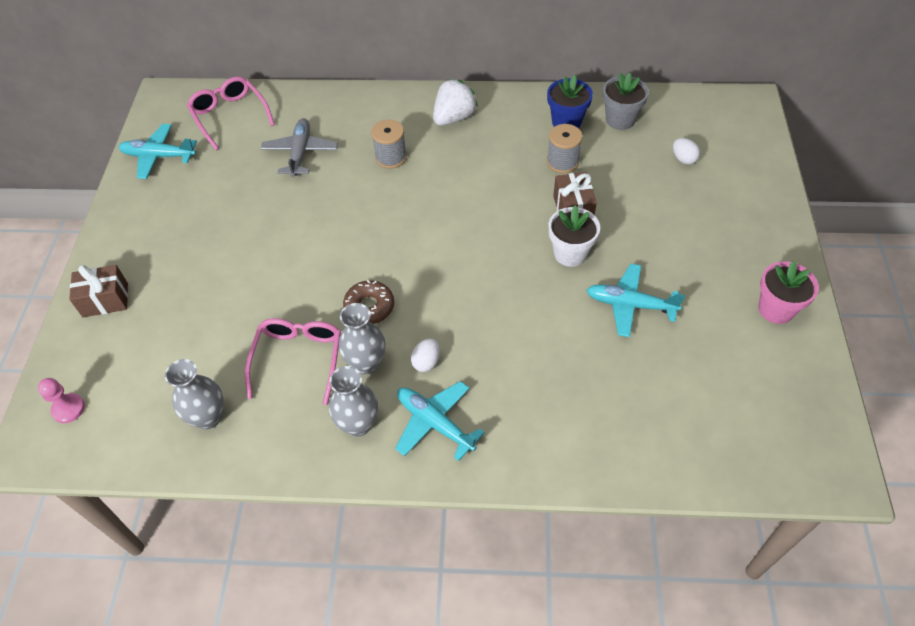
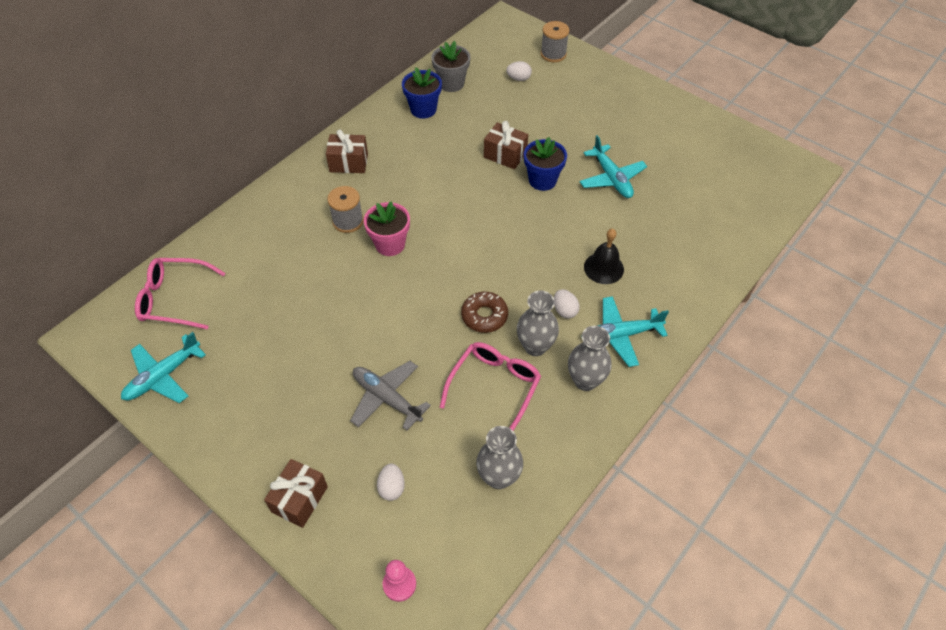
camera: 55 degrees left, 0 degrees up
(151, 350) = (392, 487): none -> white egg
(298, 359) = (494, 387): pink glasses -> pink glasses turned 75 degrees clockwise
(300, 153) = (277, 273): grey plane -> grey plane (387, 398)
(454, 118) = (348, 163): white strawberry -> brown gift
(506, 363) = (603, 268): none -> black bell
(562, 162) = (458, 134): grey spool -> grey spool (553, 54)
(570, 253) = (542, 180): white flower pot -> blue flower pot
(630, 305) = (611, 178): turquoise plane -> turquoise plane turned 75 degrees counterclockwise
(776, 309) = (673, 118): pink flower pot -> pink flower pot (390, 244)

